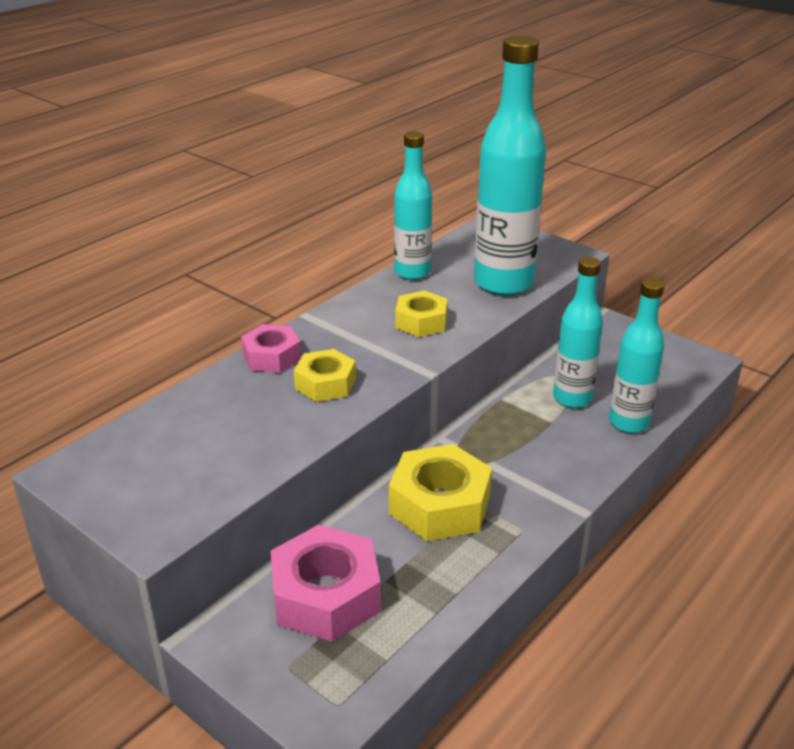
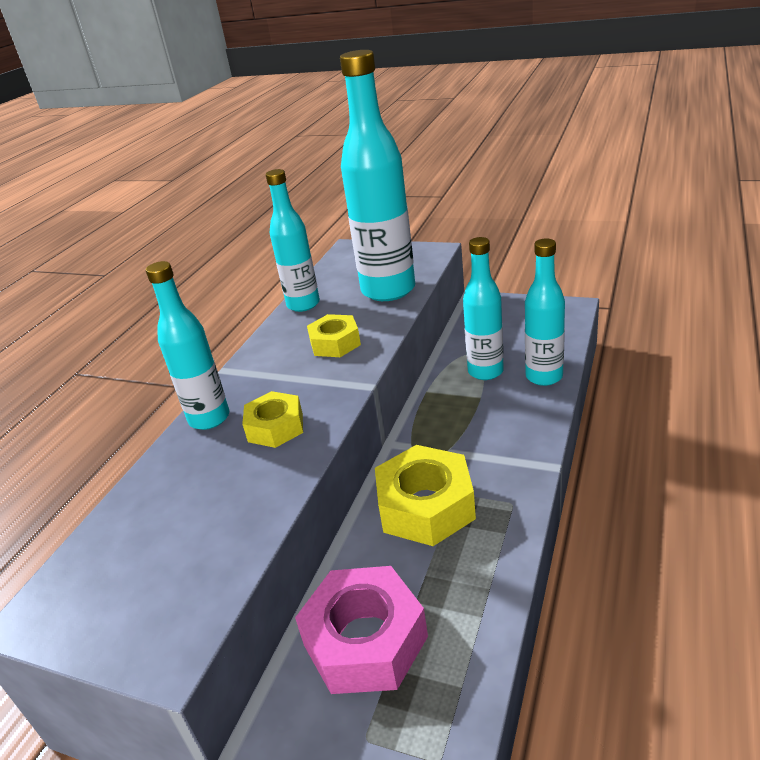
camera: 15 degrees left, 0 degrees up
(272, 357) = (209, 418): pink nut -> turquoise bottle

